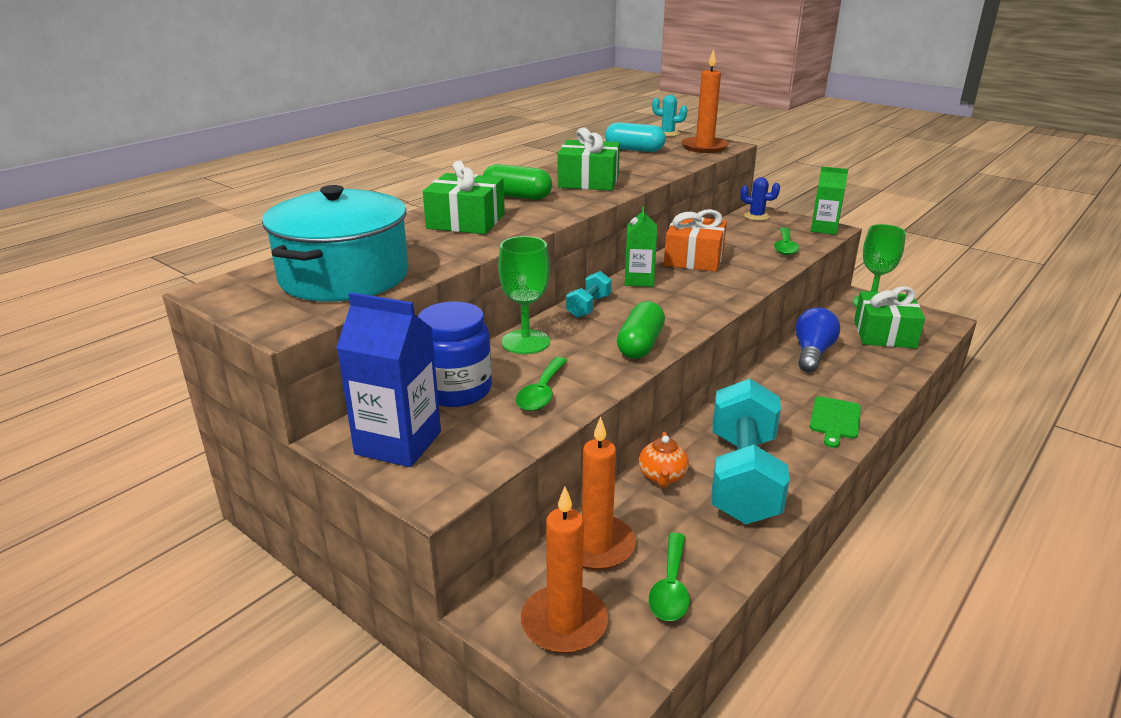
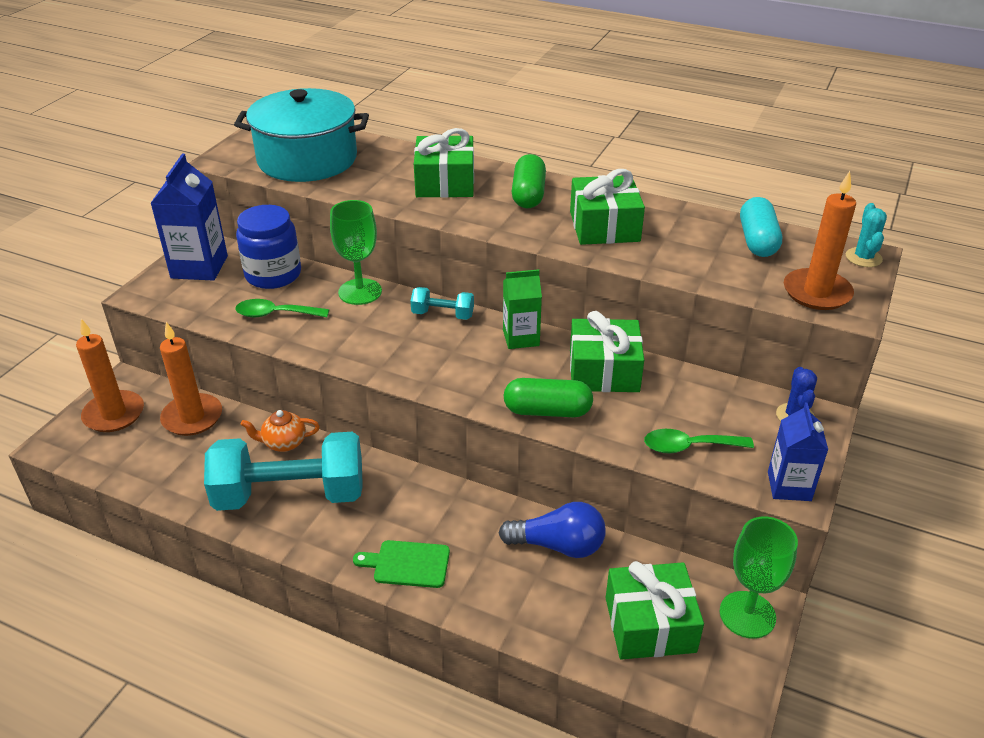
camera: 75 degrees right, 10 degrees up
(640, 345) = (372, 355): green capsule -> green capsule (547, 411)
(670, 587) = (146, 461): green spoon -> none
(694, 258) = (604, 371): orange gift -> green gift
(824, 229) = (789, 486): green carton -> blue carton

